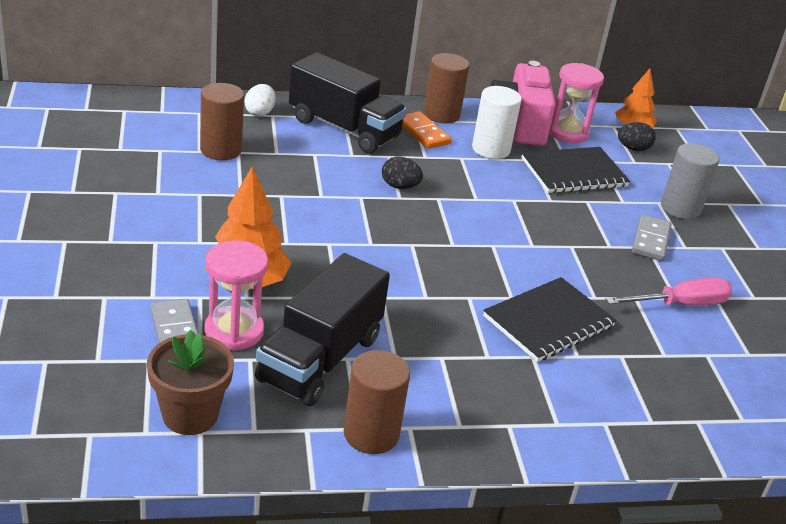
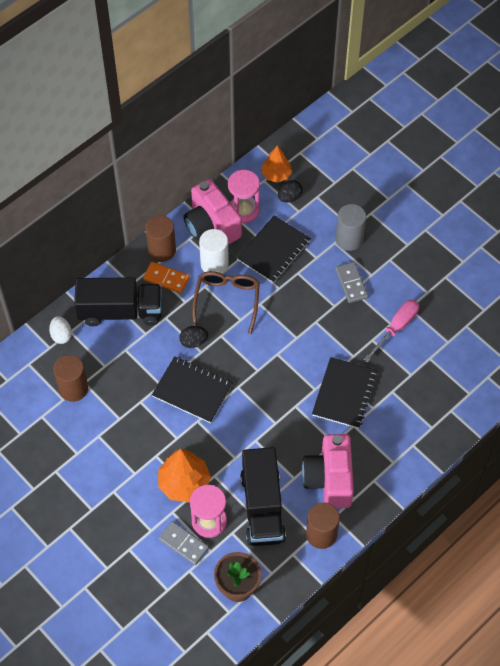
camera: 30 degrees left, 25 degrees up
(353, 218) = (192, 390): none -> black notebook
(444, 386) = (329, 479): none -> pink camera
(476, 178) = (227, 300): none -> brown glasses

